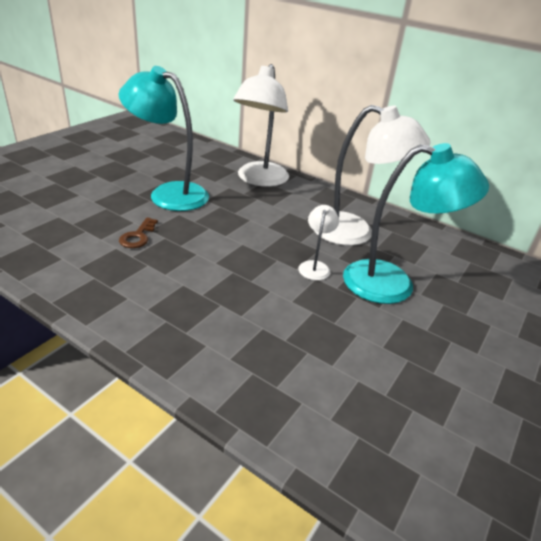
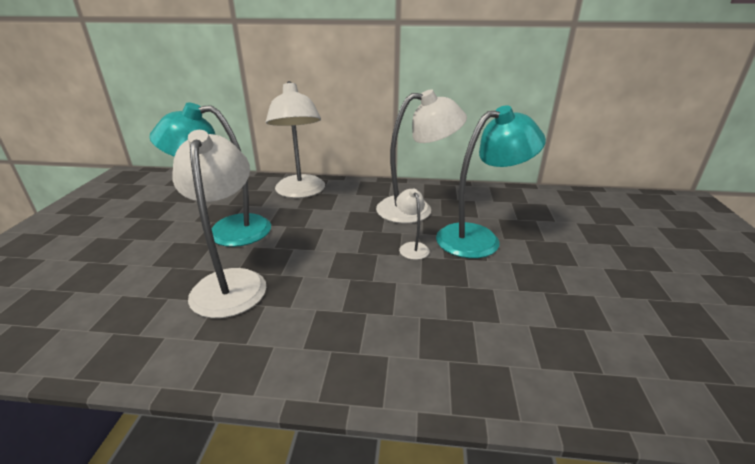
camera: 25 degrees left, 5 degrees down
(138, 236) = (230, 282): brown key -> white lamp

